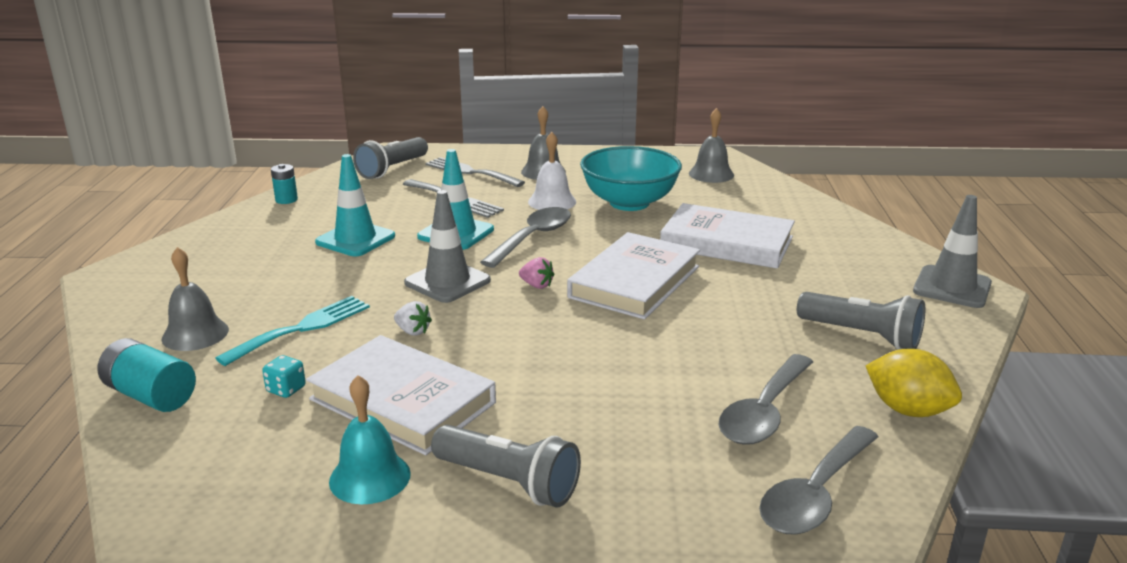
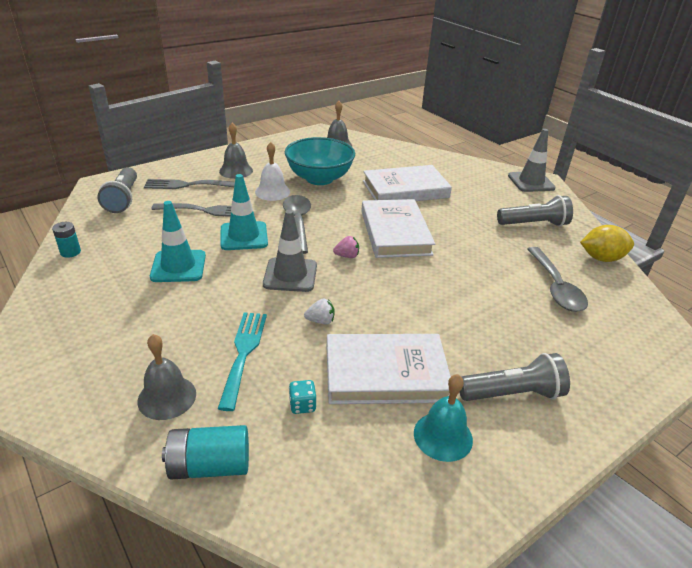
camera: 40 degrees left, 10 degrees up
(815, 494) = (630, 322): grey spoon -> none

